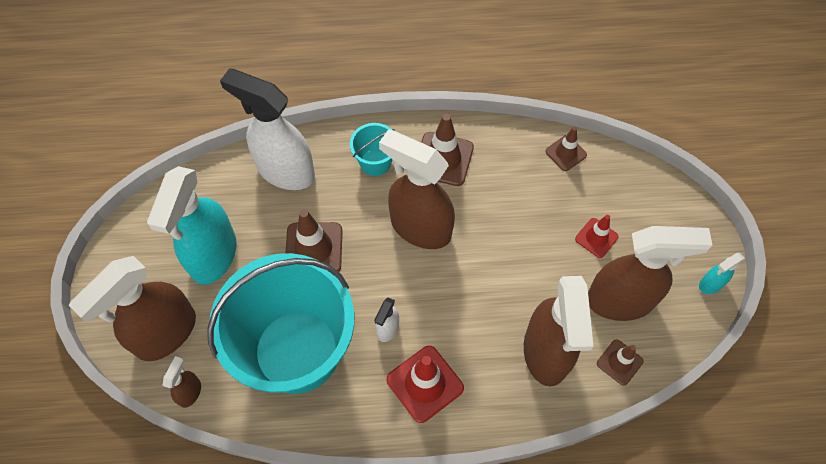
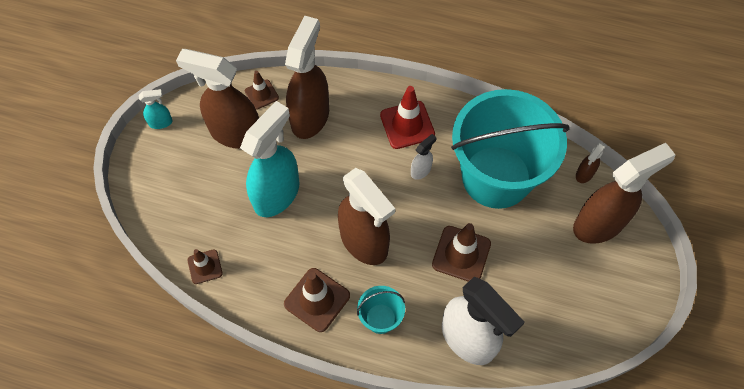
camera: 160 degrees left, 0 degrees up
(213, 256) = (550, 277): turquoise spray bottle -> turquoise spray bottle (277, 194)
(596, 238) = (224, 184): red traffic cone -> none

